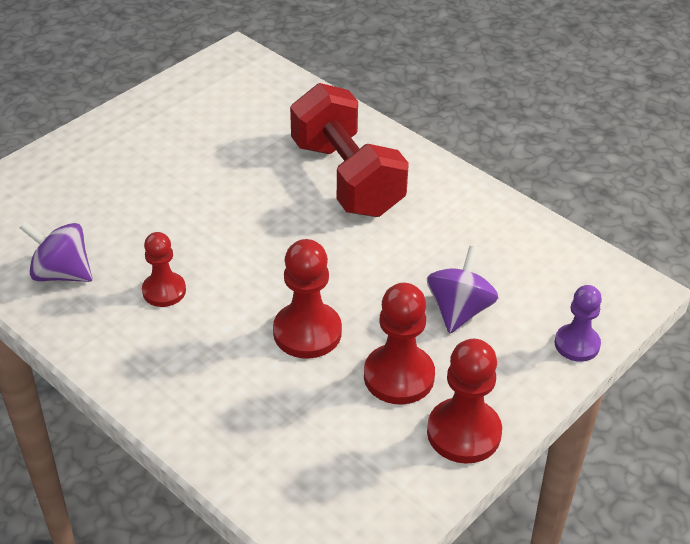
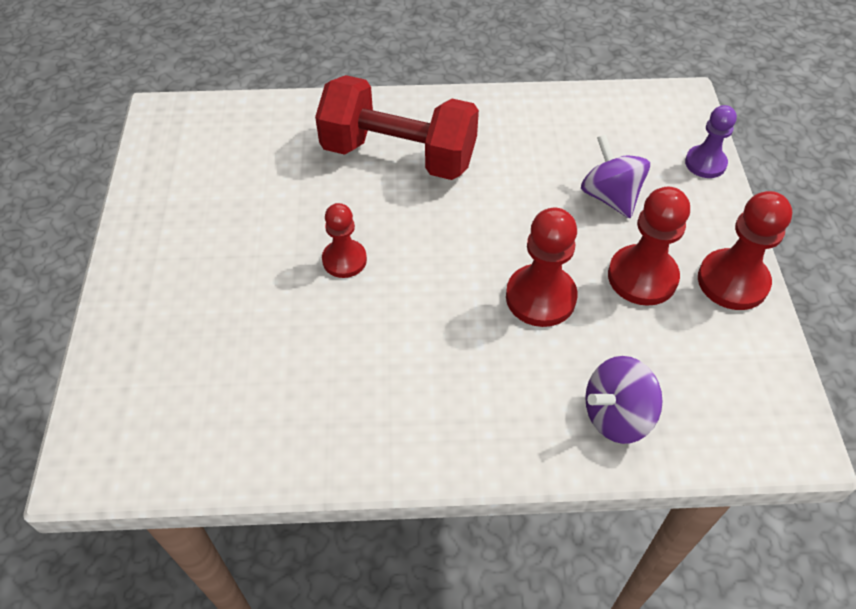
camera: 45 degrees left, 10 degrees up
(62, 273) = (282, 416): purple spinning top -> purple spinning top (616, 415)
(164, 291) = (391, 356): red pawn -> red pawn (344, 260)

